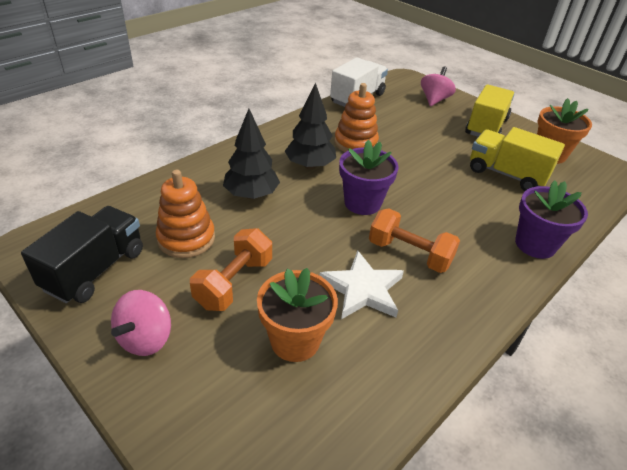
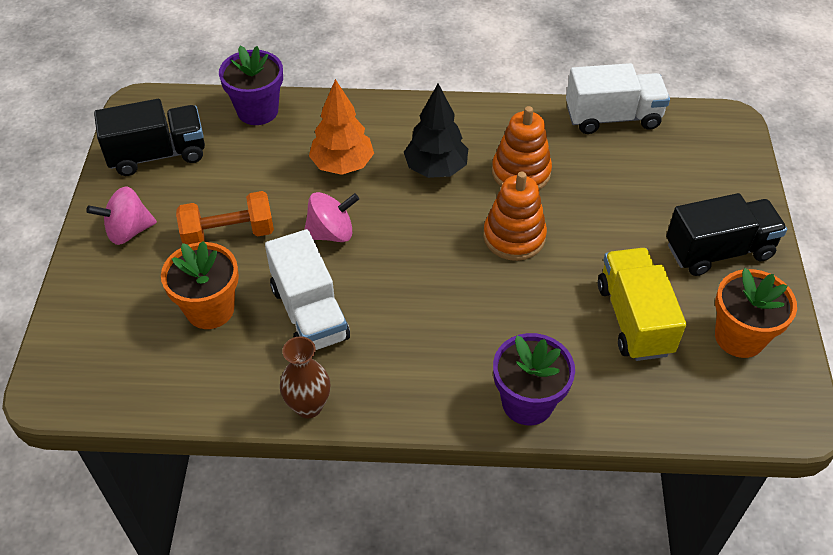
camera: 50 degrees right, 10 degrees up
(186, 238) = (243, 171): orange stacking toy -> orange stacking toy (514, 237)
(251, 195) = (342, 165): black tree -> orange tree
(362, 203) = (426, 240): purple flower pot -> purple flower pot (257, 111)
(362, 289) = (309, 313): white star -> white truck
(409, 254) = (393, 316): orange dumbbell -> none
(434, 100) = (712, 175): pink spinning top -> pink spinning top (331, 233)
(450, 344) = (308, 406): none -> brown vase
(486, 127) = (718, 251): yellow truck -> black truck

